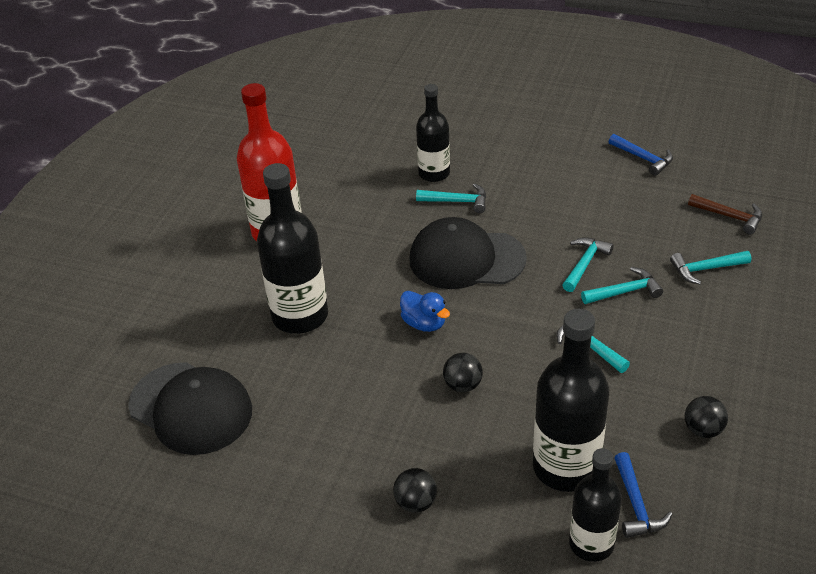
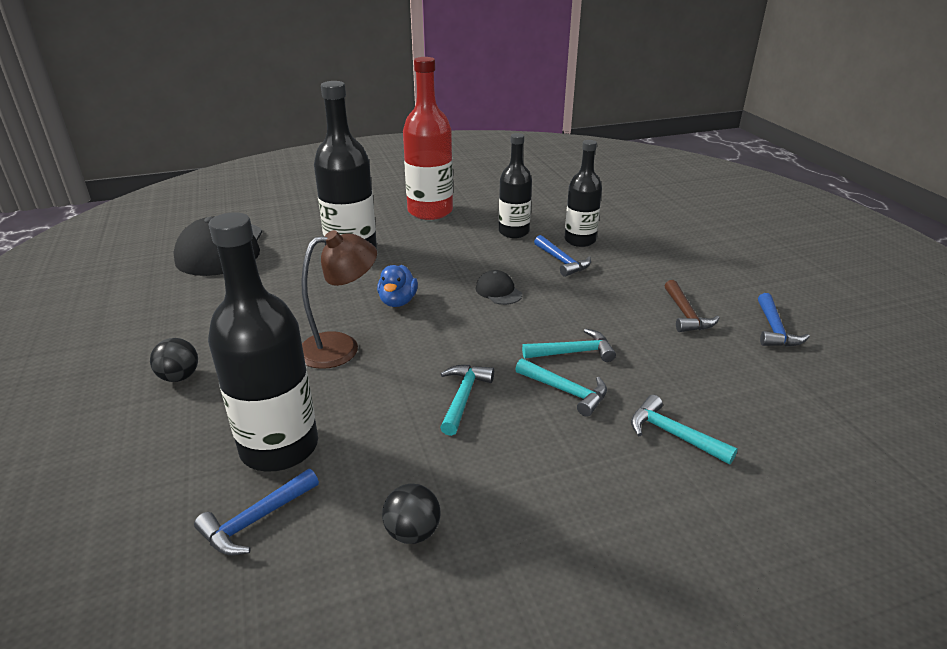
camera: 50 degrees right, 10 degrees down
(457, 201) = (562, 262): turquoise hammer -> blue hammer
(463, 385) = (341, 347): black ball -> brown lamp
(466, 259) = (498, 291): black cap -> black cap, size x0.44
(591, 543) = (180, 507): black bottle -> black bottle (513, 232)
(730, 217) = (784, 421): brown hammer -> brown hammer (686, 315)

